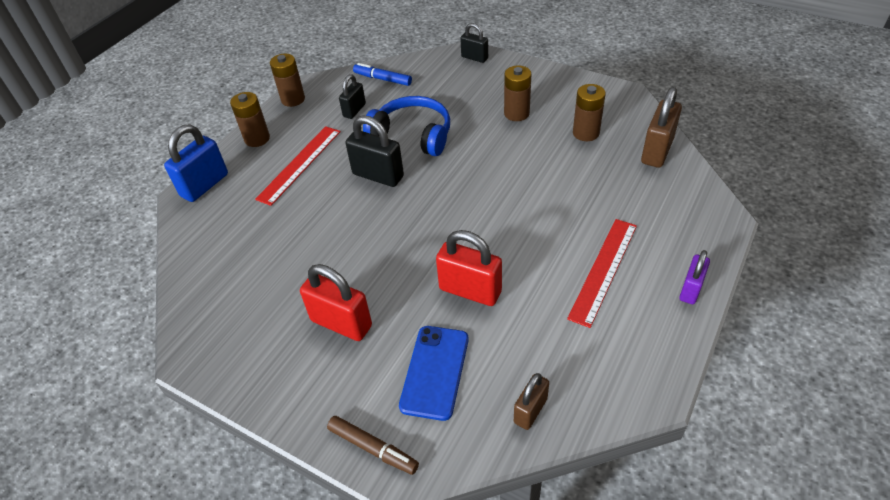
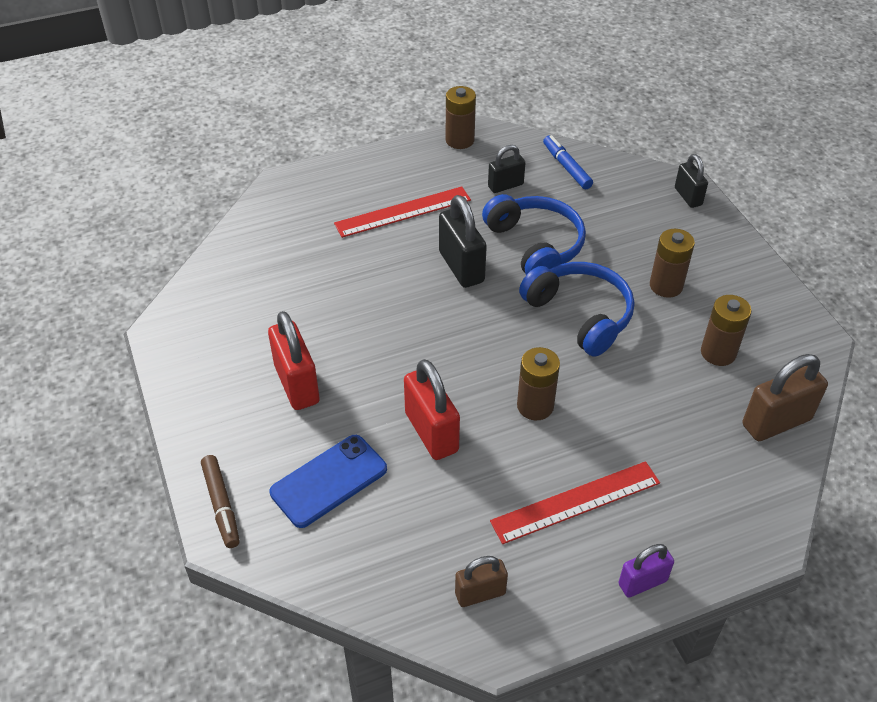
camera: 35 degrees right, 0 degrees up
(204, 185) = (306, 183): blue padlock -> none
(257, 139) = (390, 163): brown battery -> brown battery (535, 406)
(485, 159) = (580, 315): none -> blue headphones
(530, 410) = (372, 573): brown padlock -> brown padlock (480, 593)

